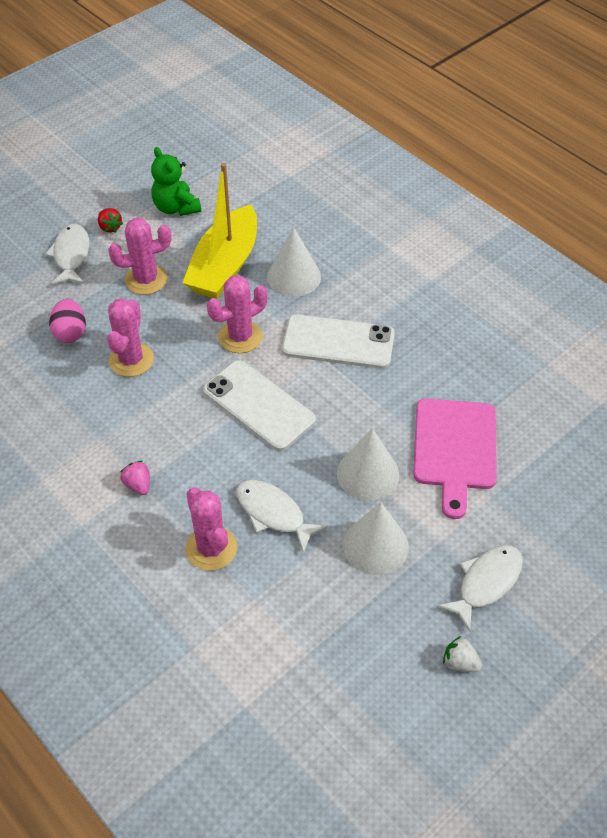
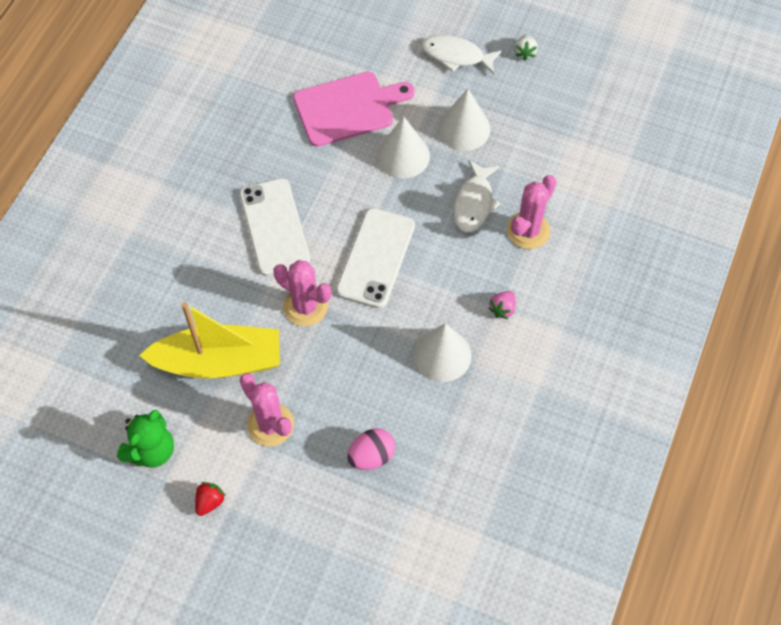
camera: 115 degrees left, 10 degrees up
(71, 255) = (268, 517): white fish -> none
(131, 360) = (377, 384): pink cactus -> none
(294, 277) = (207, 295): white cone -> white cone (442, 355)

